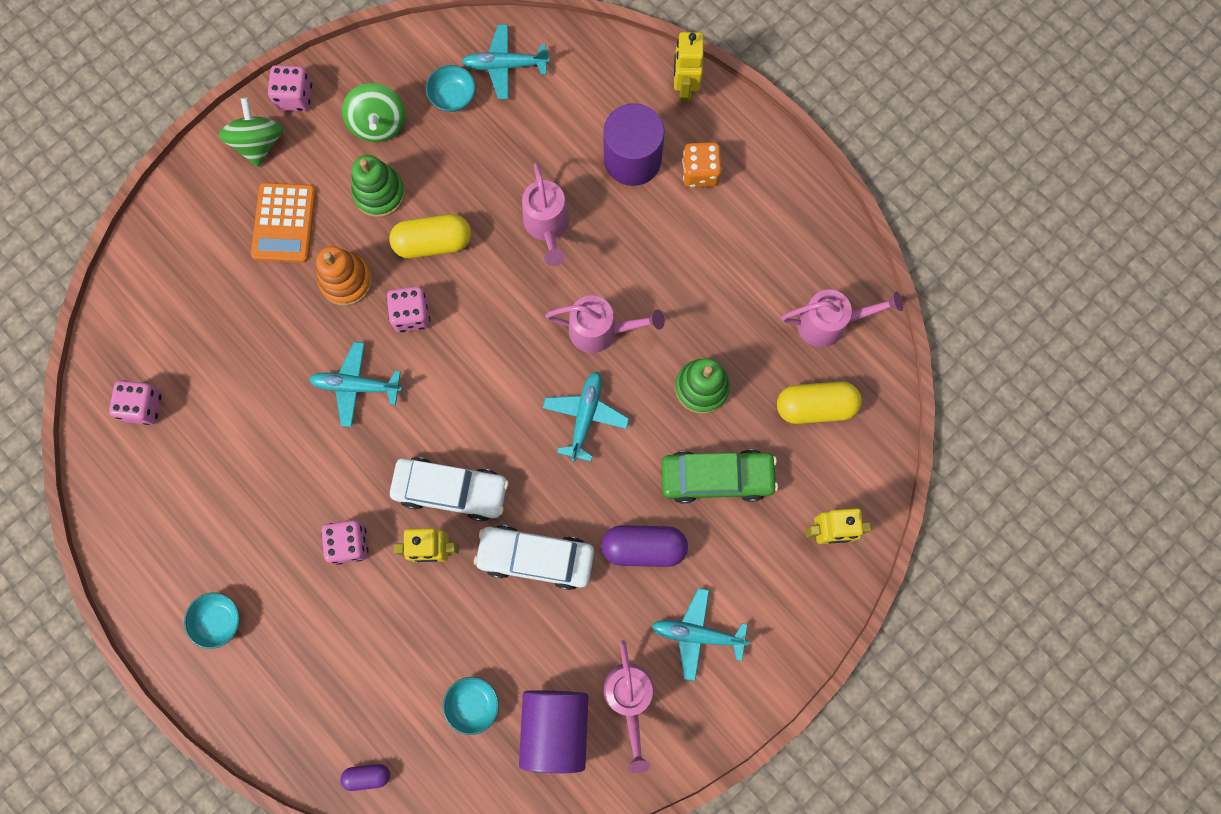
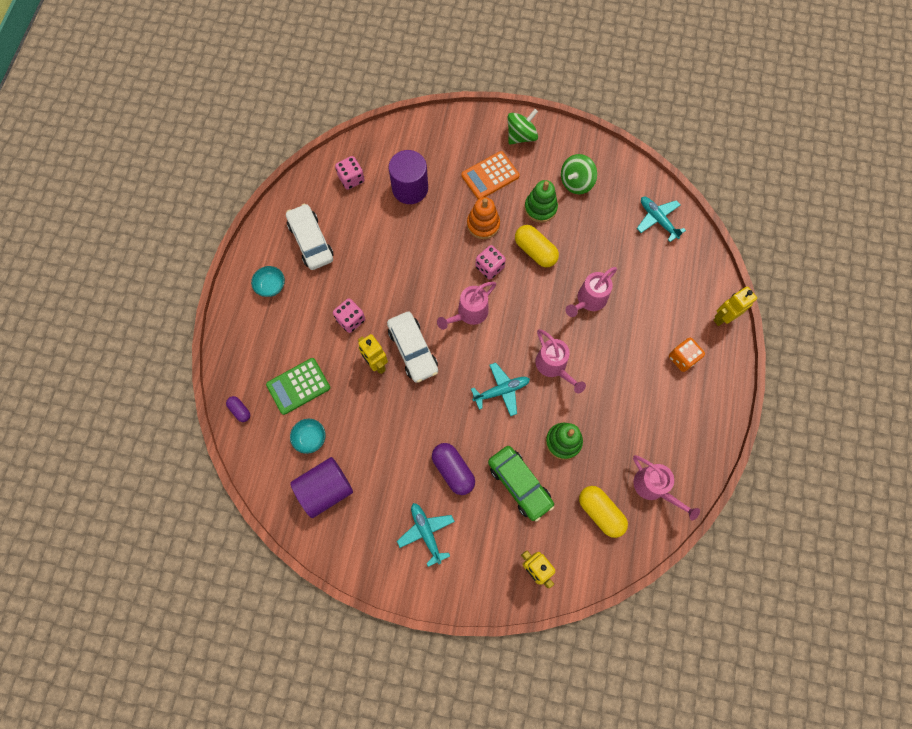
camera: 55 degrees right, 5 degrees down
(295, 97) = (558, 135): pink dice -> none
(356, 386) = (433, 267): turquoise plane -> none
(391, 674) = (298, 386): none -> green calculator
(453, 97) = (619, 207): turquoise bowl -> none
(536, 558) = (408, 417): white car -> white car (311, 241)
(629, 698) = (367, 519): pink watering can -> pink watering can (469, 313)
(632, 159) = (660, 318): purple cylinder -> purple cylinder (410, 188)

